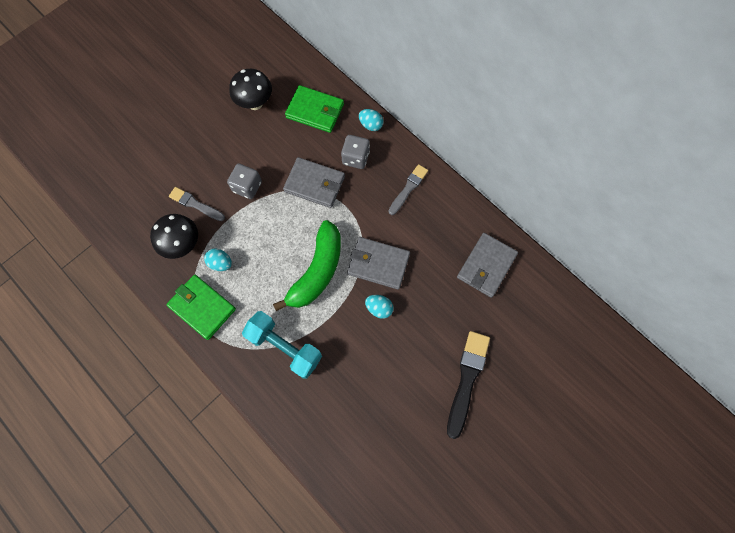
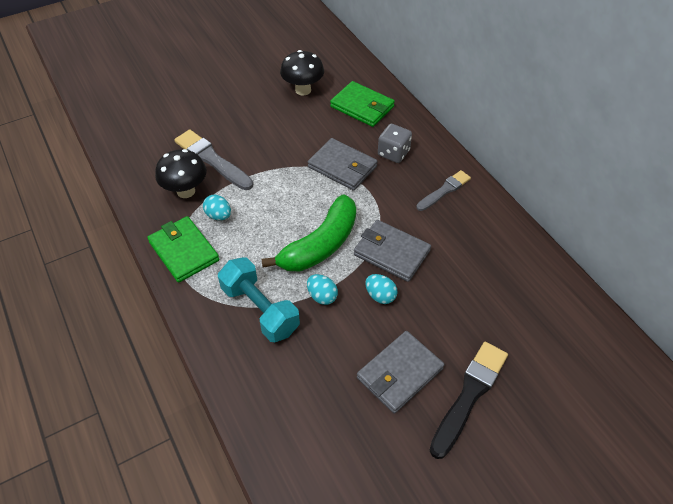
camera: 15 degrees right, 20 degrees down
(195, 204) = (212, 159): grey brush -> grey brush, size x1.56
(247, 187) = (271, 155): grey dice -> none
(371, 125) = (418, 128): turquoise egg -> turquoise egg (322, 296)
(486, 266) = (518, 281): grey wallet -> grey wallet (399, 373)

